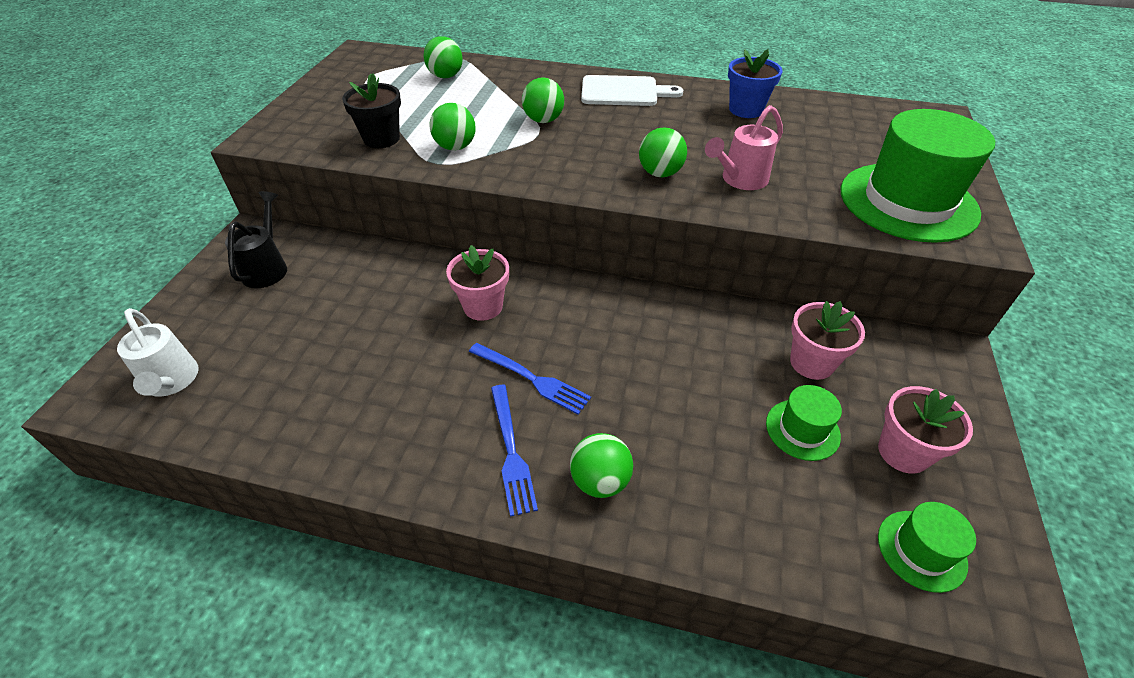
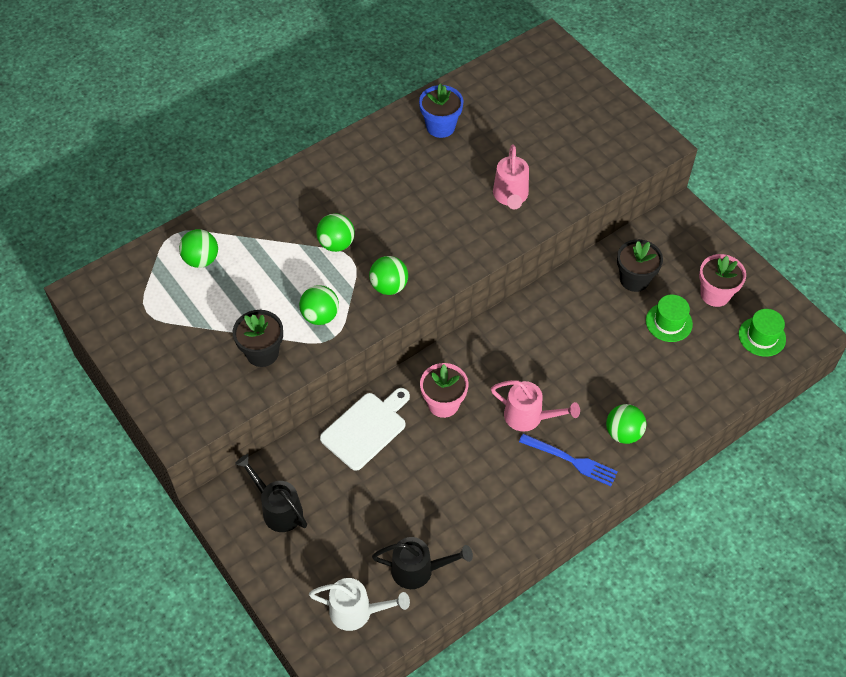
camera: 50 degrees left, 10 degrees up
(255, 401) = (419, 570): none -> black watering can
(533, 379) = (529, 417): blue fork -> pink watering can
(623, 92) = (346, 171): white cutting board -> white cutting board (366, 428)
(660, 173) = (465, 229): green ball -> green ball (389, 286)
(811, 363) = (634, 279): pink flower pot -> black flower pot
(908, 202) = (604, 141): green hat -> none

